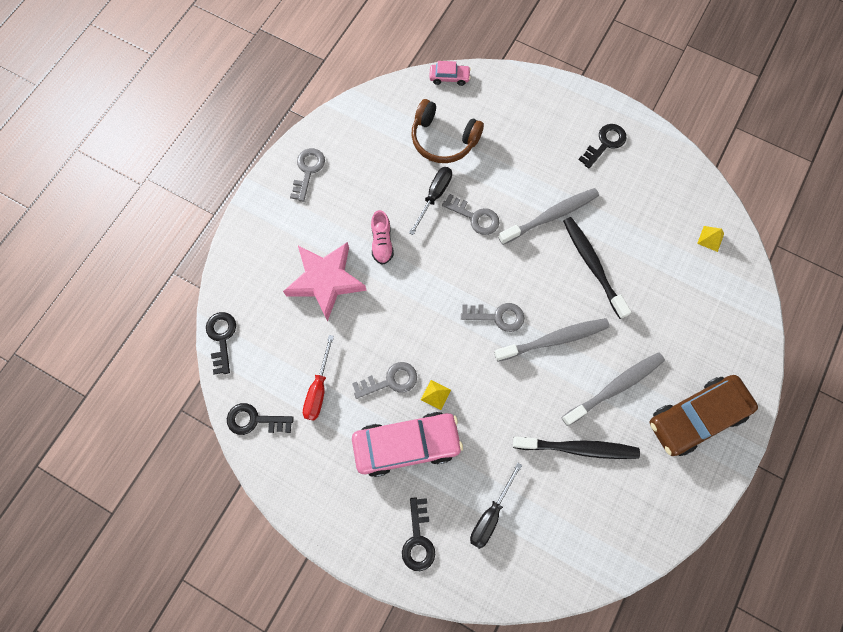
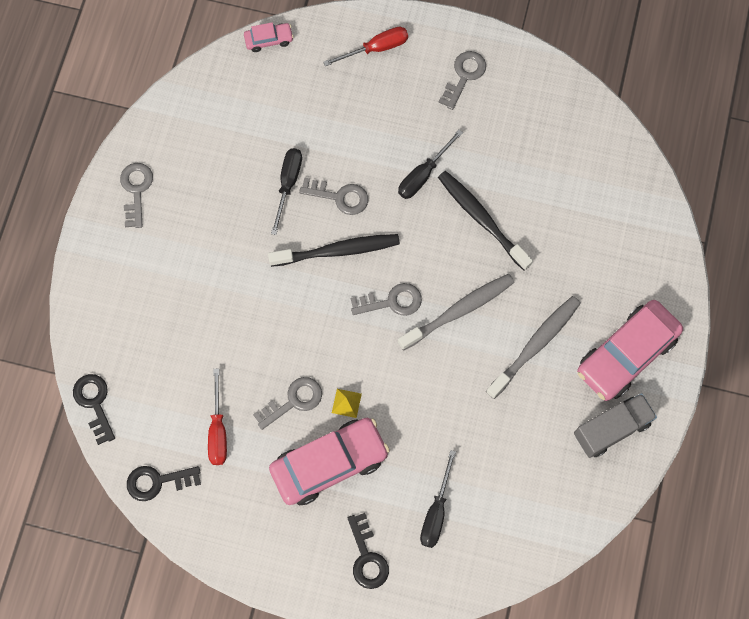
camera: 15 degrees left, 0 degrees up
(326, 281) = (192, 310): pink star -> none
(382, 242) = (243, 252): pink shoe -> none
(443, 140) = (281, 116): brown headphones -> none
(536, 104) = (376, 48): none -> red screwdriver
(551, 216) = (423, 174): grey toothbrush -> black screwdriver
(578, 448) = (511, 419): black toothbrush -> black toothbrush (338, 250)
(605, 143) = (464, 76): black key -> grey key
(668, 481) = (611, 429): none -> grey truck
(696, 417) = (626, 354): brown car -> pink car
(710, 238) = (602, 156): yellow pyramid -> none

